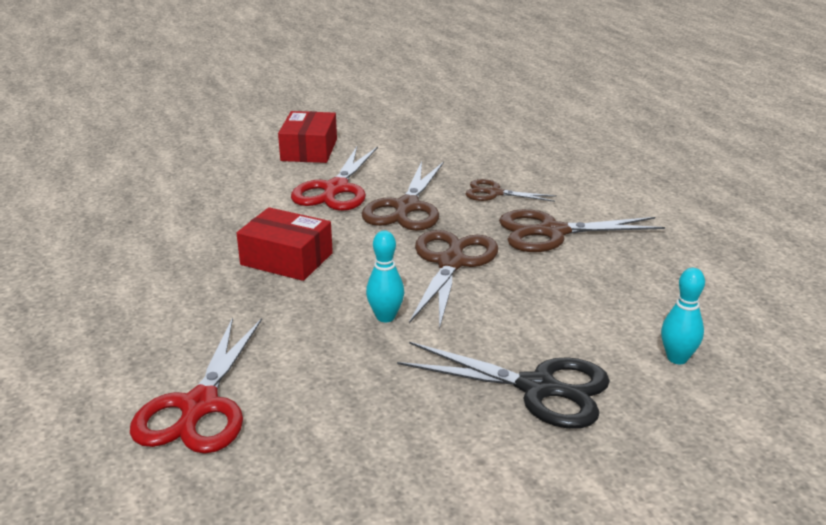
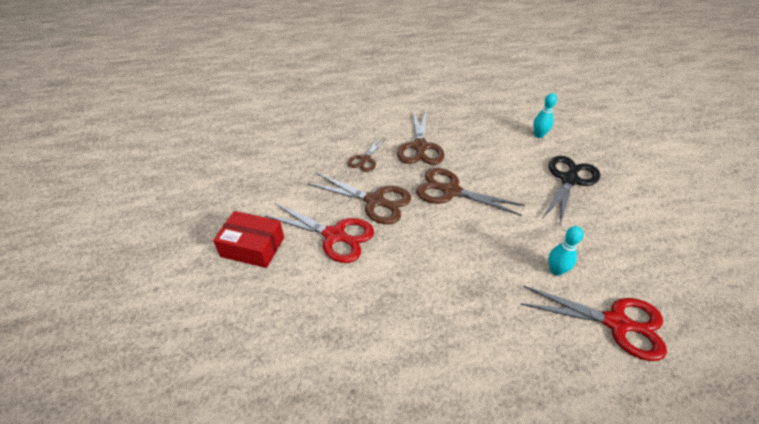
camera: 80 degrees left, 15 degrees up
(286, 259) = (438, 271): red box -> none
(385, 317) = (511, 226): turquoise bowling pin -> turquoise bowling pin (556, 270)

